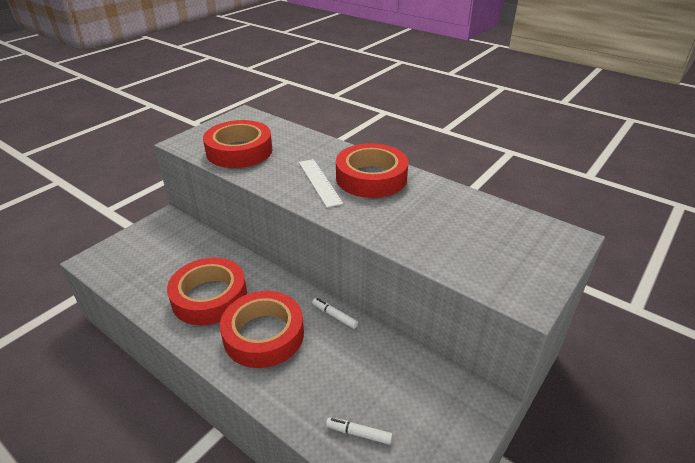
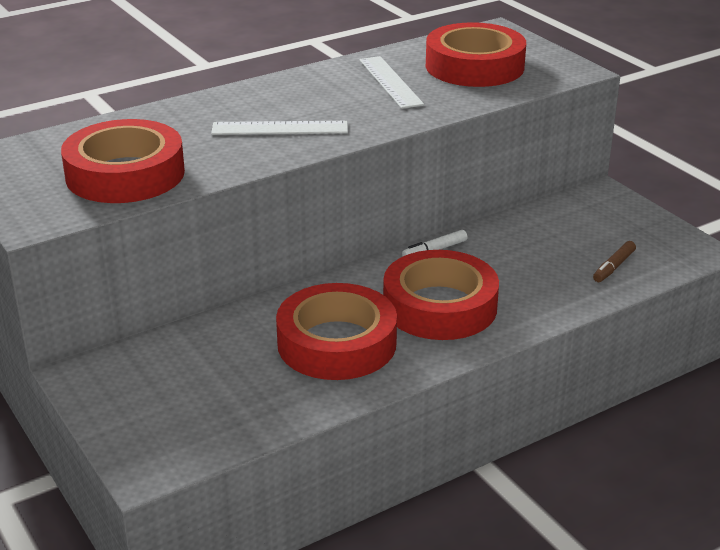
camera: 70 degrees left, 5 degrees down
(359, 433) = (614, 267): white marker -> brown marker
(371, 178) = (298, 95): red tape -> red tape (474, 66)
(420, 207) = (390, 82): none -> white ruler

